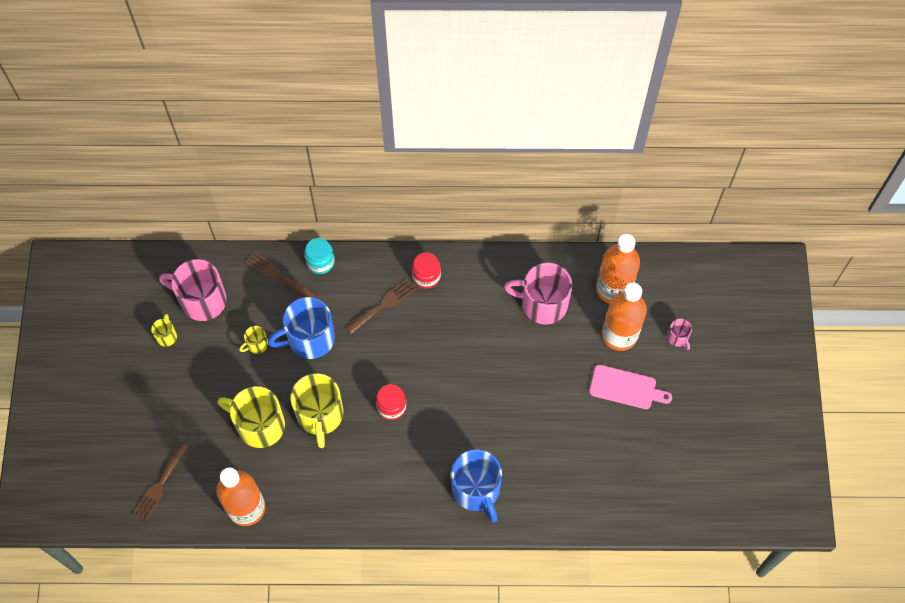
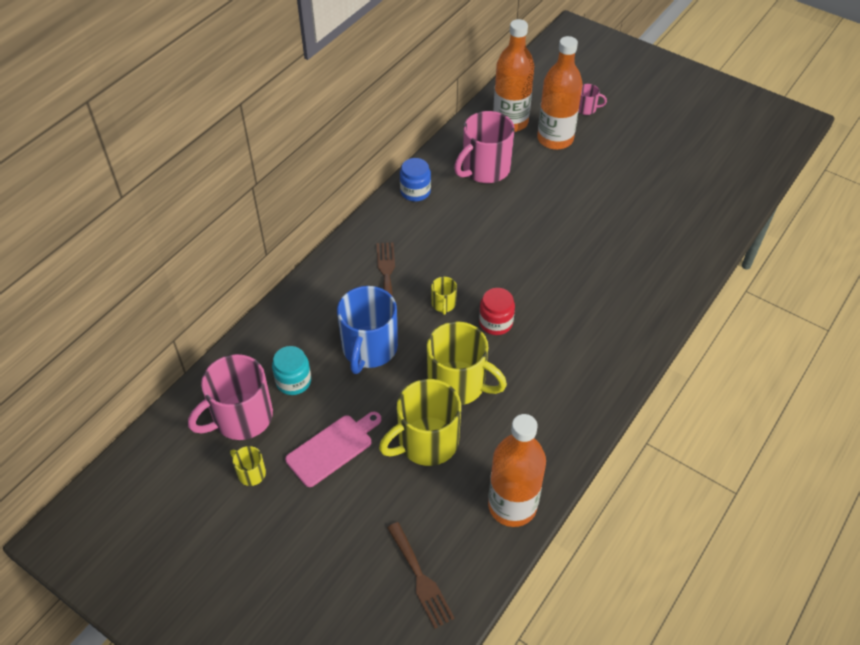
camera: 55 degrees left, 15 degrees down
(257, 344) = (335, 396): yellow mug -> yellow mug (443, 304)
(277, 275) = (277, 338): brown fork -> none
(320, 262) = (297, 297): turquoise jar -> turquoise jar (293, 381)
(426, 276) = (386, 229): red jar -> none
(476, 490) = (630, 304): blue mug -> none
(480, 270) = (415, 191): none -> blue jar
(626, 388) = (607, 159): pink cutting board -> pink cutting board (332, 448)

